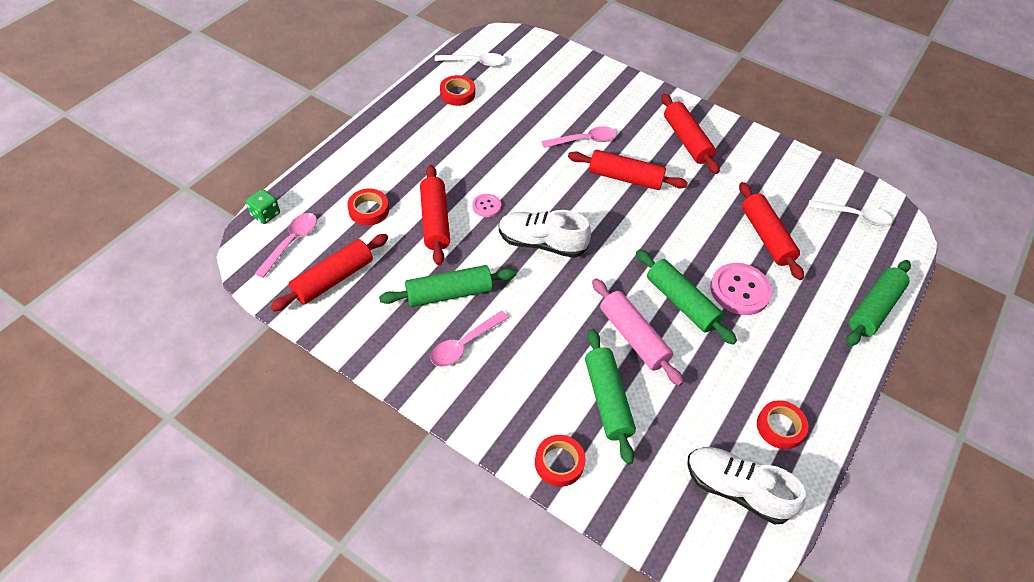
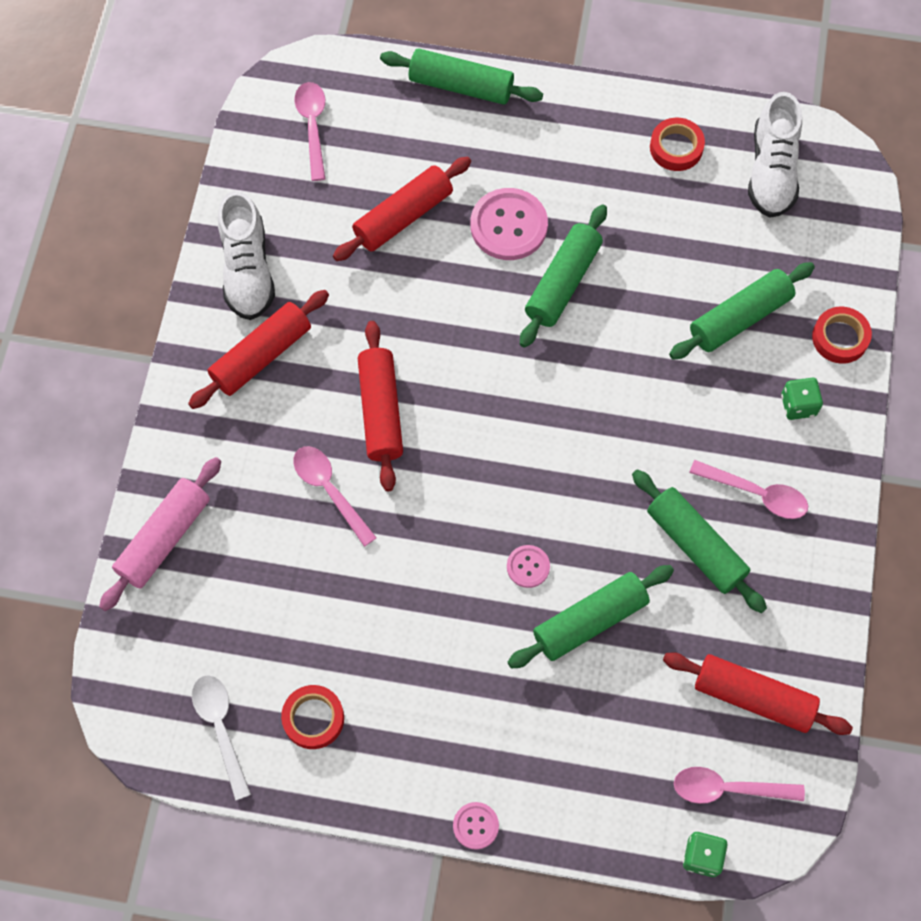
camera: 110 degrees left, 15 degrees up
(357, 131) = (475, 826): none -> pink button
(368, 210) = (618, 718): red tape -> none
(435, 221) = (590, 621): red rolling pin -> green rolling pin
(517, 404) = (798, 405): none -> green dice
(541, 243) = (555, 471): white shoe -> white shoe (247, 270)
(633, 337) = (642, 318): pink rolling pin -> pink rolling pin (164, 538)
(854, 216) = (312, 126): white spoon -> pink spoon

